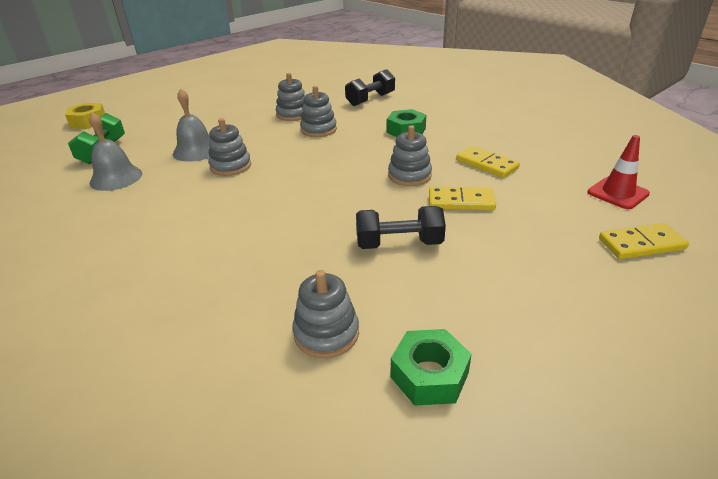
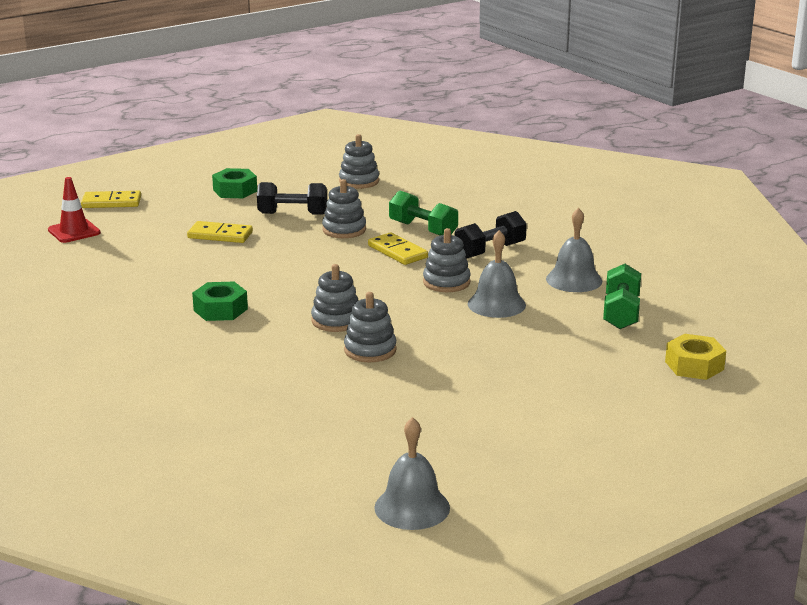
camera: 175 degrees left, 10 degrees down
(240, 230) = (423, 229): none -> green dumbbell
(272, 63) = (412, 507): none -> grey bell
(370, 99) = (240, 369): black dumbbell -> black dumbbell (490, 251)
(409, 176) = (252, 258): grey stacking toy -> grey stacking toy (344, 230)
(429, 375) = (306, 167): green nut -> green nut (235, 190)
(486, 164) = (163, 263): yellow domino -> yellow domino (397, 252)

